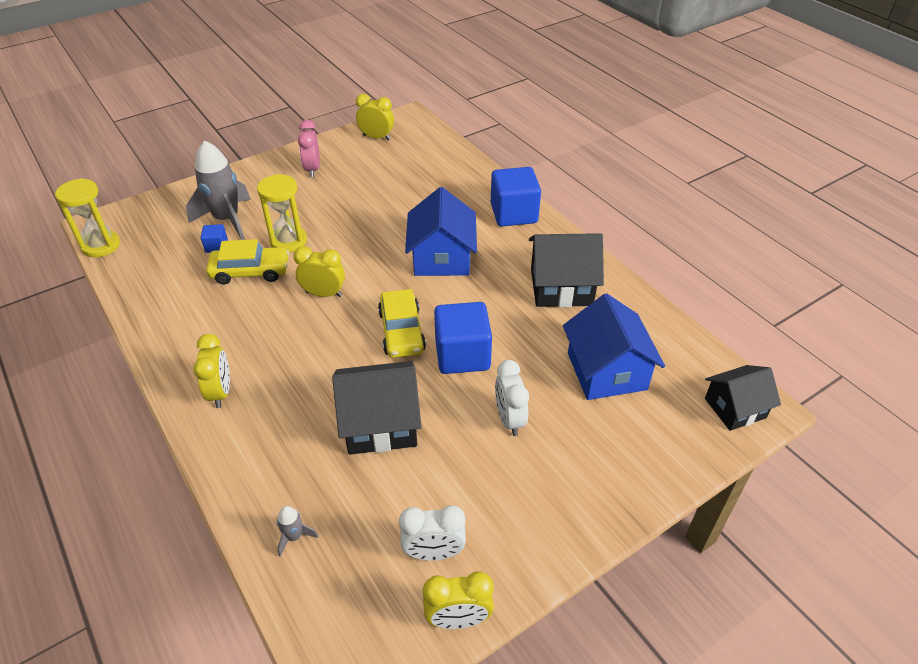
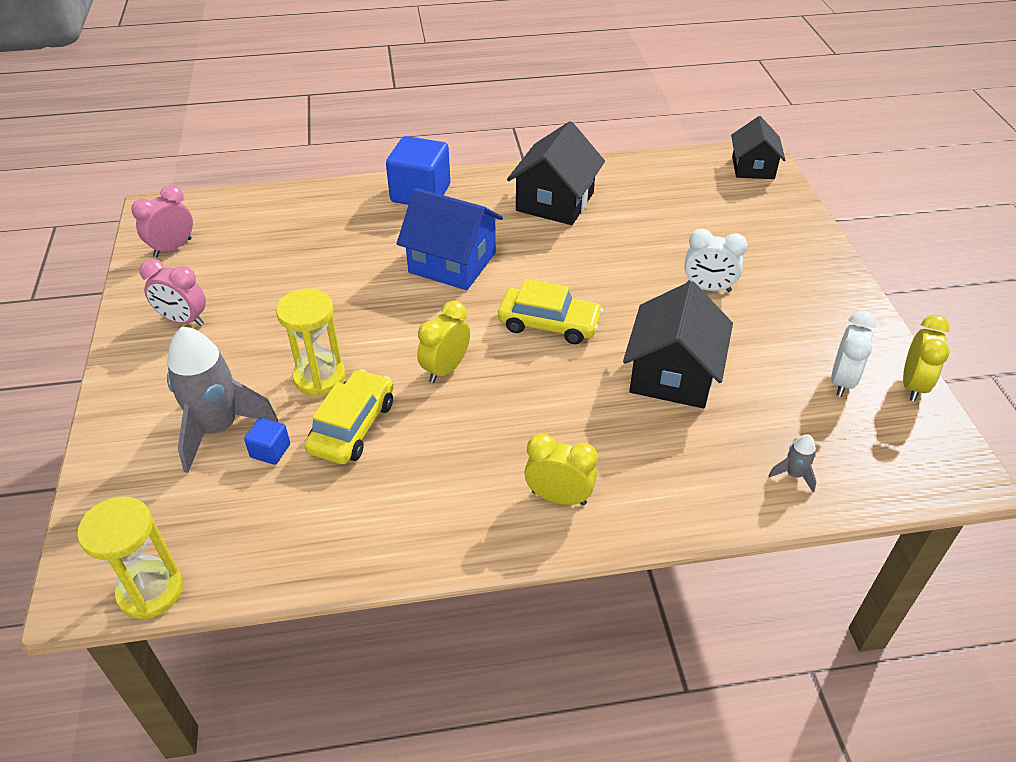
camera: 65 degrees left, 0 degrees up
(376, 137) = (172, 248): yellow clock -> pink clock
(462, 355) = (609, 292): blue cube -> none
(606, 371) = (679, 214): blue house -> none

